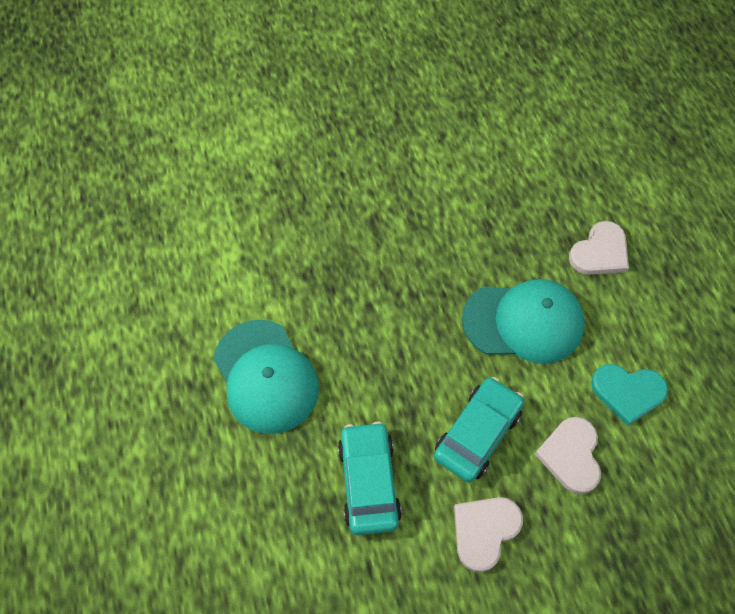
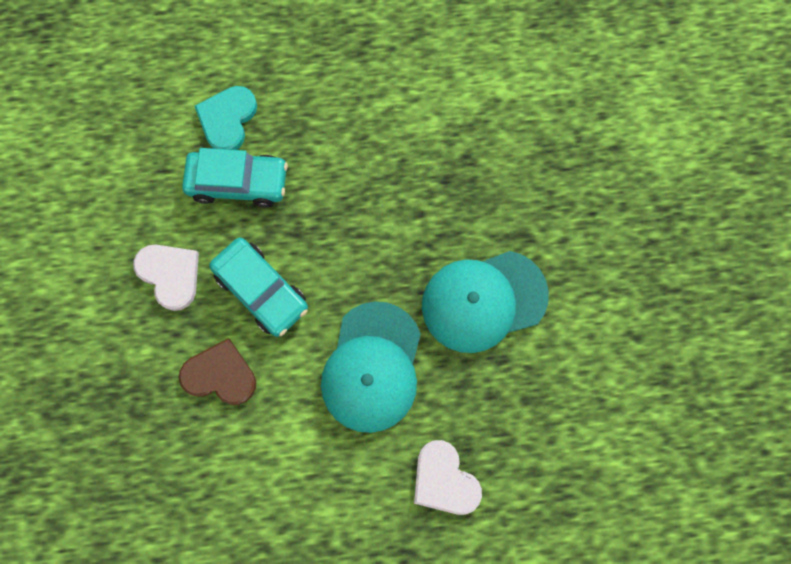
camera: 100 degrees right, 15 degrees up
(266, 376) = (360, 107): turquoise cap -> turquoise cap (483, 301)
(571, 455) = (220, 375): white heart -> brown heart
(628, 392) = (272, 454): turquoise heart -> turquoise heart (227, 119)

